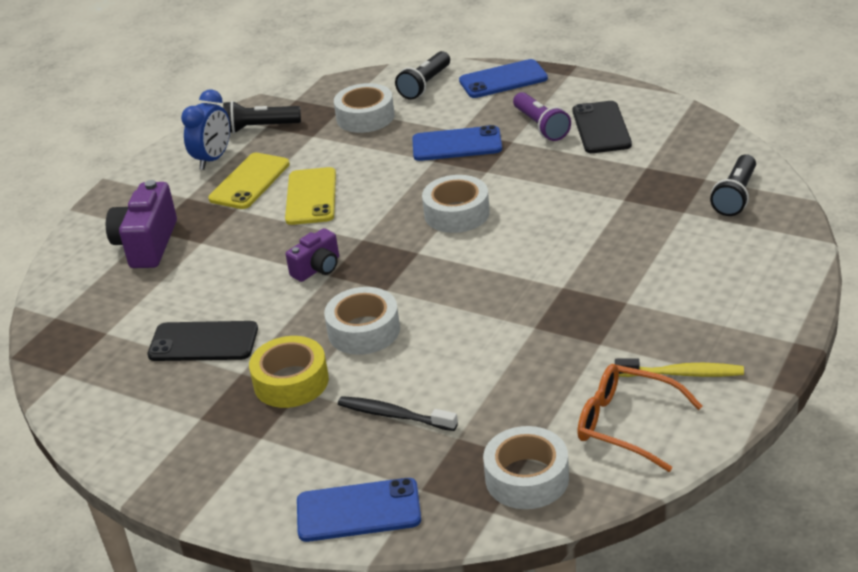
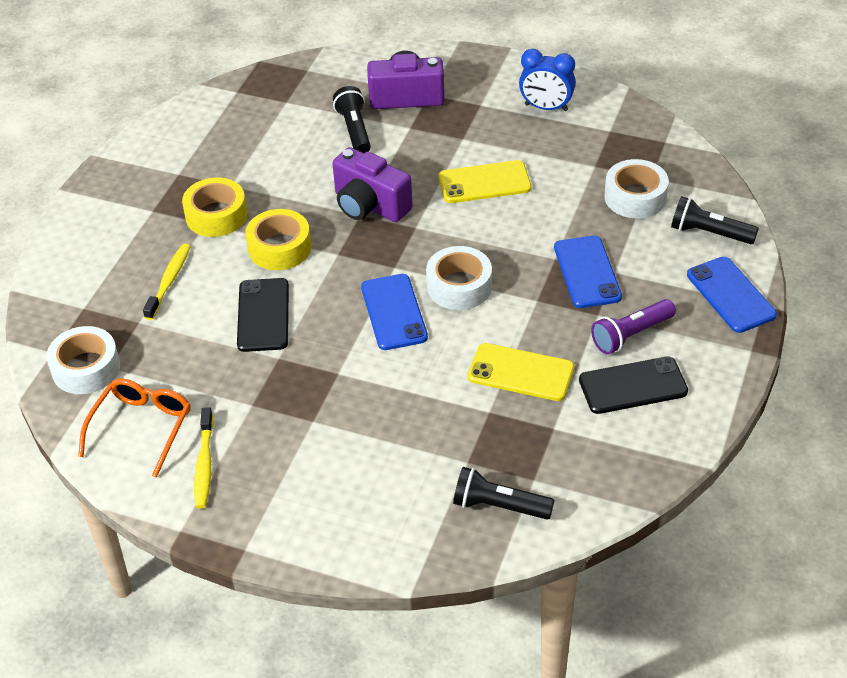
camera: 80 degrees right, 10 degrees up
(203, 342) = (270, 157): black phone -> black phone (263, 315)
(249, 181) = (508, 138): yellow phone -> yellow phone (521, 372)
(260, 128) = (606, 127): black flashlight -> black flashlight (354, 130)
(317, 269) = (369, 205): purple camera -> purple camera, size x1.65
(358, 511) = (65, 276): blue phone -> blue phone (393, 312)
(364, 331) = (279, 248): white tape -> yellow tape
(394, 415) = (169, 281): black toothbrush -> yellow toothbrush

